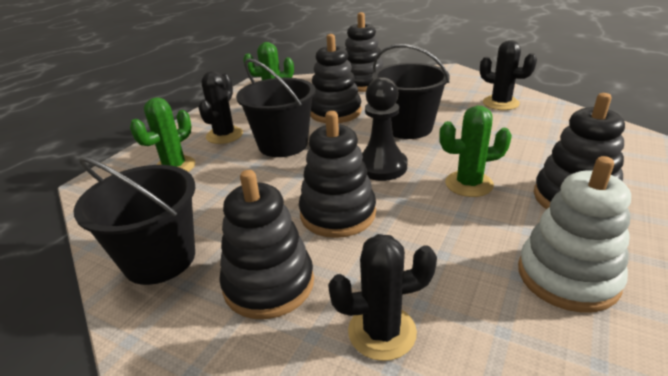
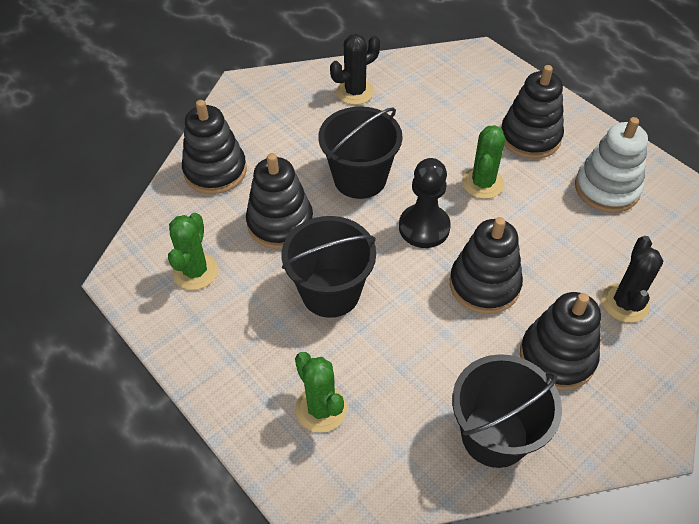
camera: 70 degrees left, 20 degrees up
(224, 135) = (268, 345): black cactus -> none

